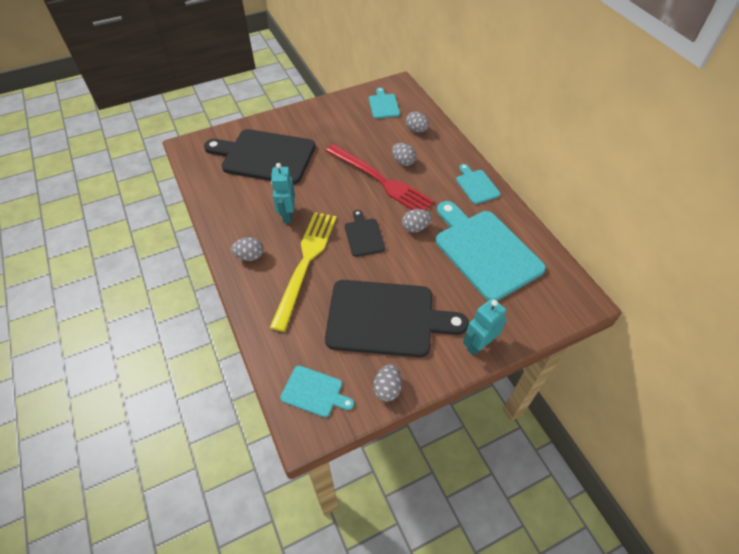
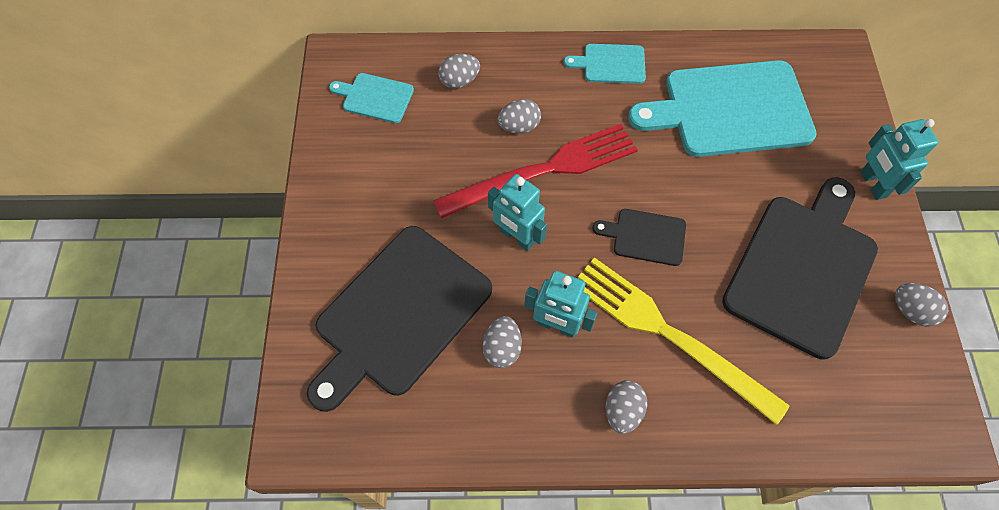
camera: 65 degrees left, 10 degrees up
(314, 392) = (896, 401): turquoise cutting board -> none
(332, 183) = (516, 237): none -> turquoise robot
(415, 228) = (657, 167): grey egg -> grey egg (502, 348)

